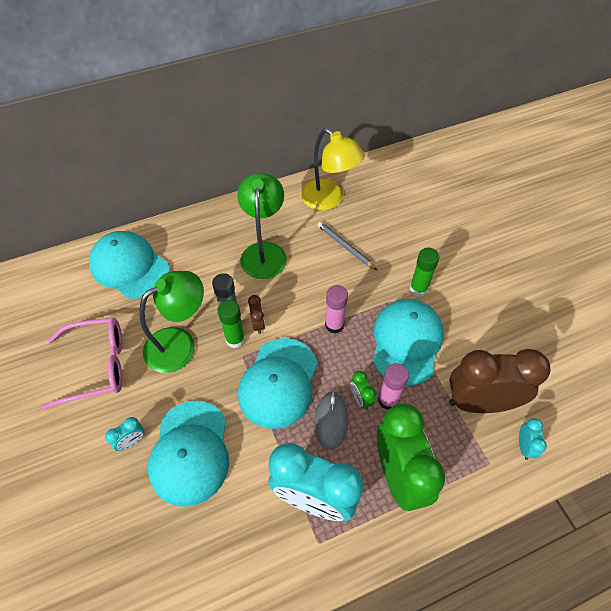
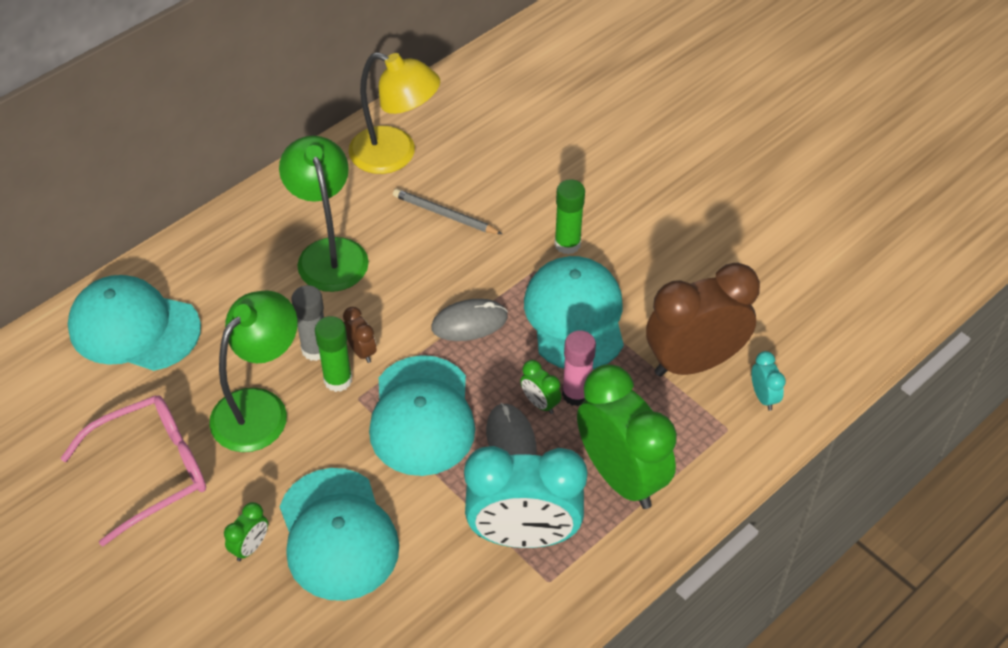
camera: 20 degrees left, 5 degrees down
(132, 441) = (250, 547): turquoise clock -> green clock
(334, 325) = (469, 323): pink glue stick -> grey mouse

